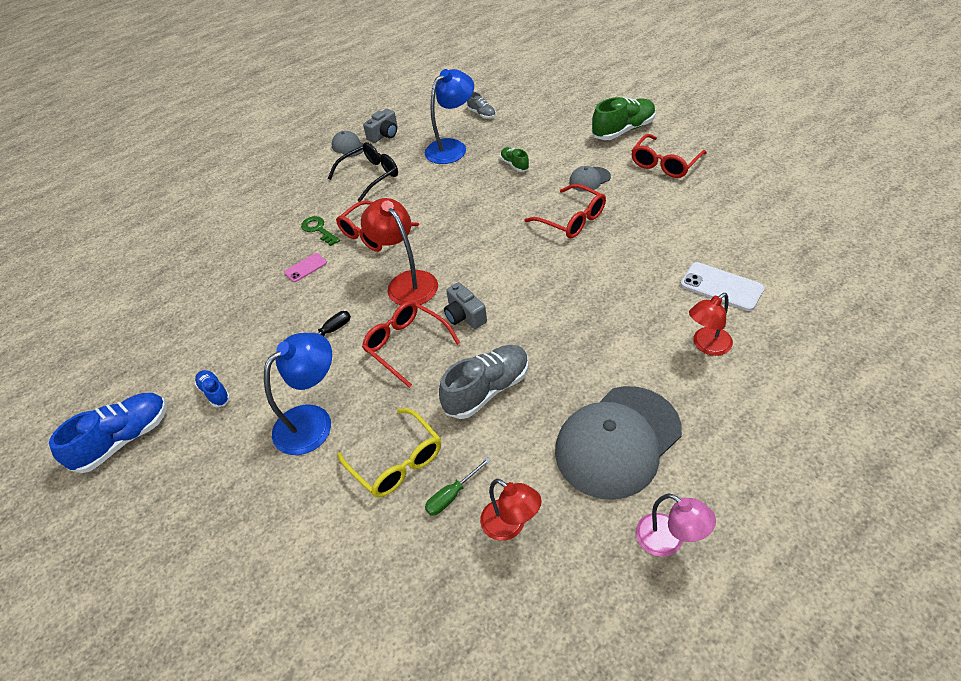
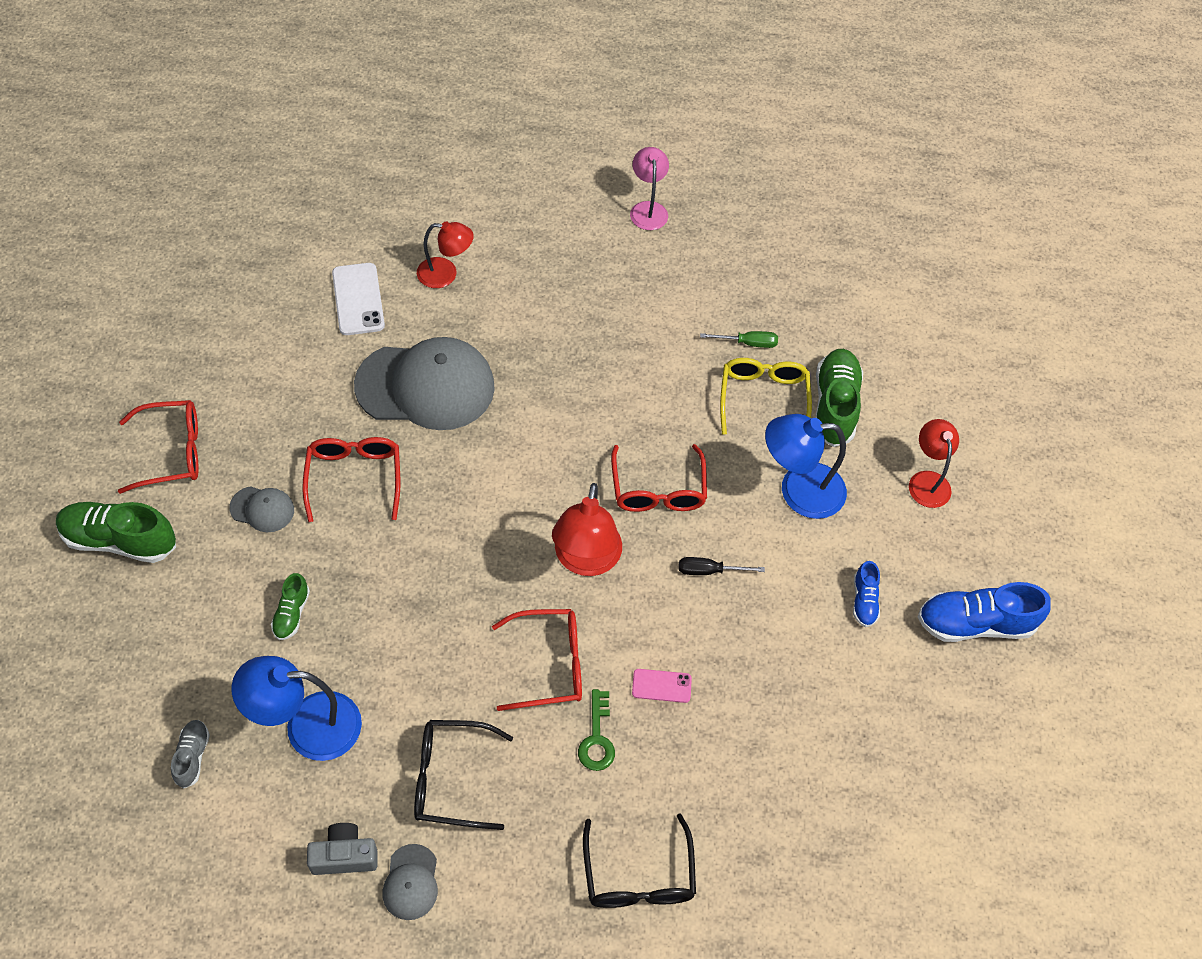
camera: 145 degrees left, 10 degrees up
(251, 208) = (638, 876): none -> black glasses
(337, 506) = (834, 406): none -> green shoe
(464, 316) = (579, 471): grey camera -> none
(487, 390) = (639, 390): grey shoe -> none
(510, 525) = (730, 294): red lamp -> red lamp (927, 481)
(617, 441) = (599, 277): grey cap -> grey cap (426, 386)

